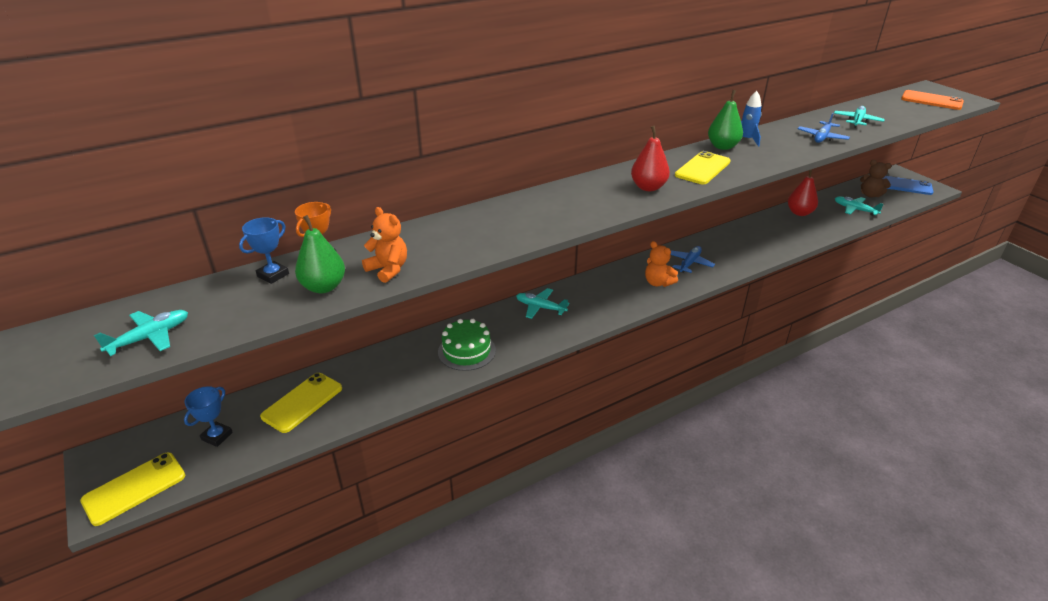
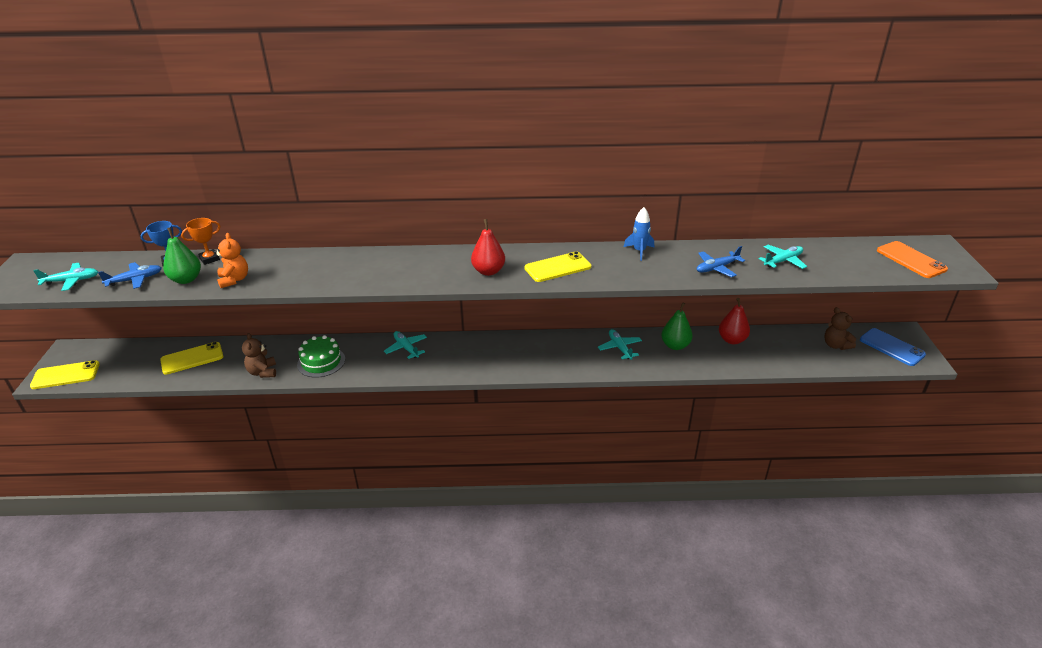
camera: 30 degrees right, 0 degrees up
(217, 436) = (130, 361): blue trophy -> none
(411, 385) = (263, 372): none -> brown teddy bear
(658, 283) = (518, 360): orange teddy bear -> none
(689, 263) = (566, 352): blue plane -> blue plane (135, 280)
(722, 147) = (607, 252): green pear -> green pear (675, 345)
(854, 209) = (796, 354): turquoise plane -> turquoise plane (619, 348)

